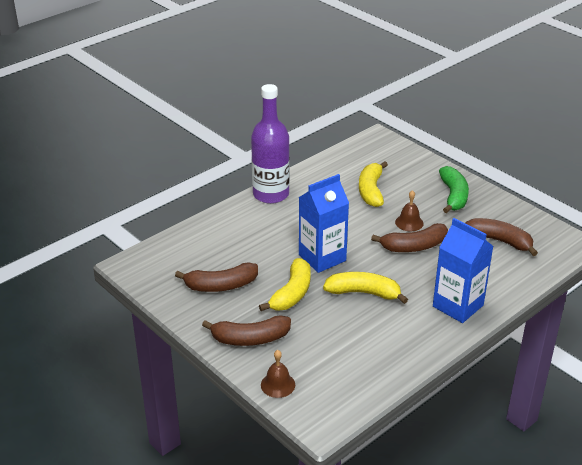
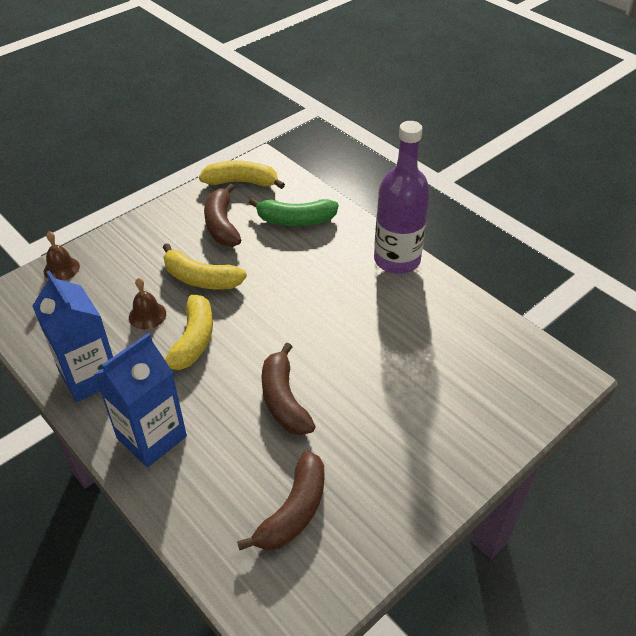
camera: 90 degrees right, 10 degrees up
(250, 339) = (133, 248): brown banana -> none
(322, 258) = (264, 305): blue carton -> blue carton (89, 376)
(371, 191) = (416, 360): yellow banana -> yellow banana (241, 182)
(409, 222) = (340, 399): brown bell -> brown bell (147, 315)
(453, 196) = (413, 463): green banana -> green banana (295, 220)

